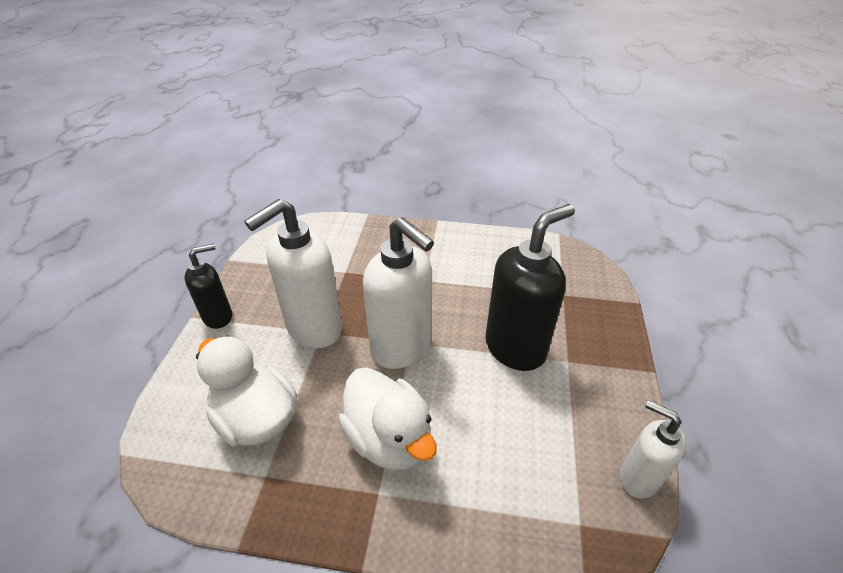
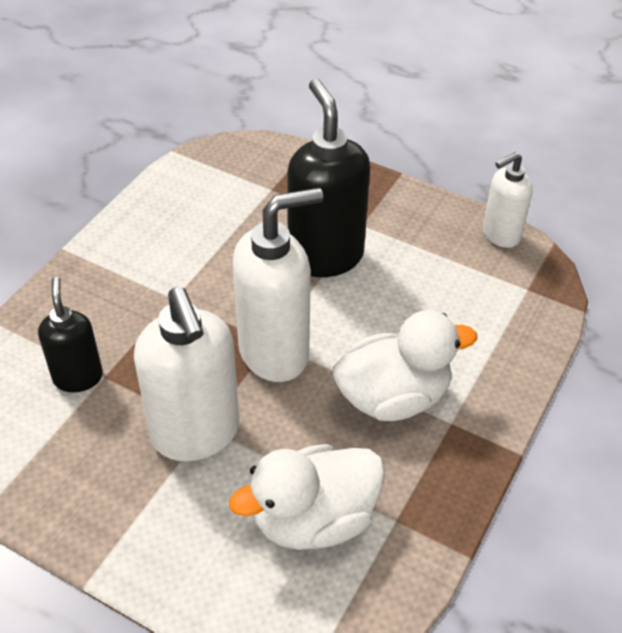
camera: 70 degrees left, 5 degrees up
(218, 317) = (107, 546): black soap dispenser -> black soap dispenser (78, 377)

